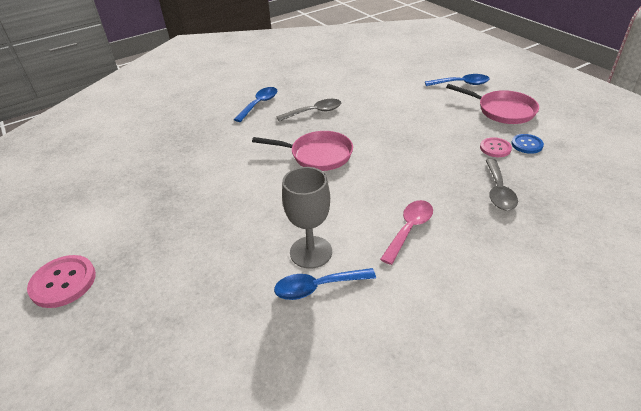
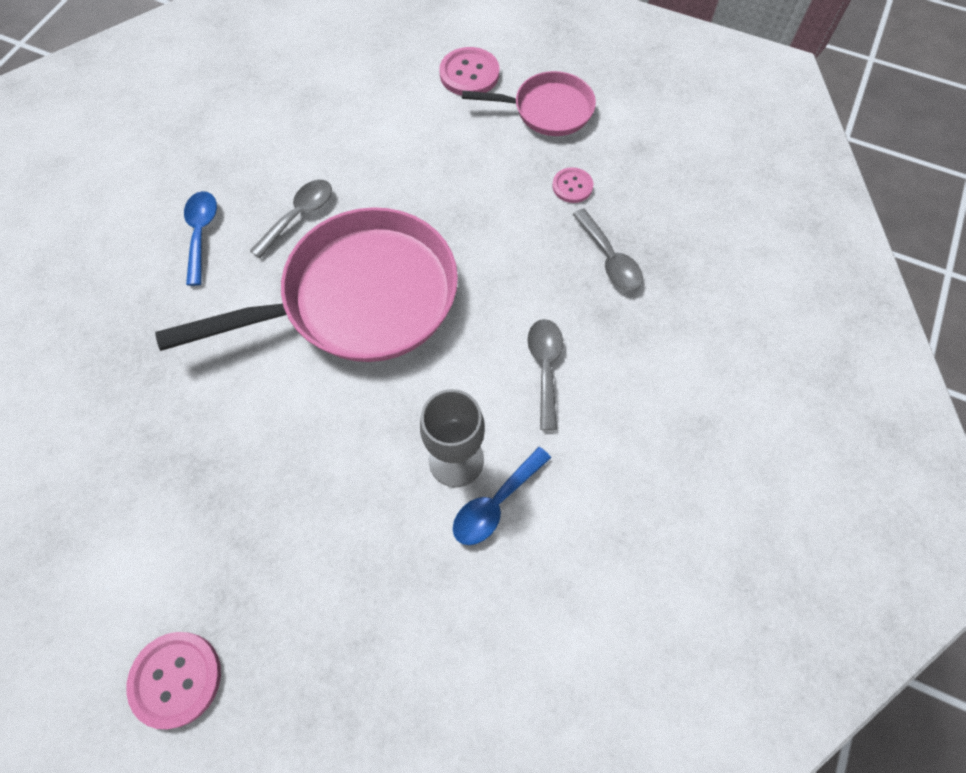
camera: 35 degrees left, 25 degrees up
(317, 155) = (359, 298): pink pan -> pink pan, size x1.89
(409, 229) = (545, 368): pink spoon -> grey spoon
(461, 84) = (469, 74): blue spoon -> pink button
(527, 144) = (604, 164): blue button -> none

